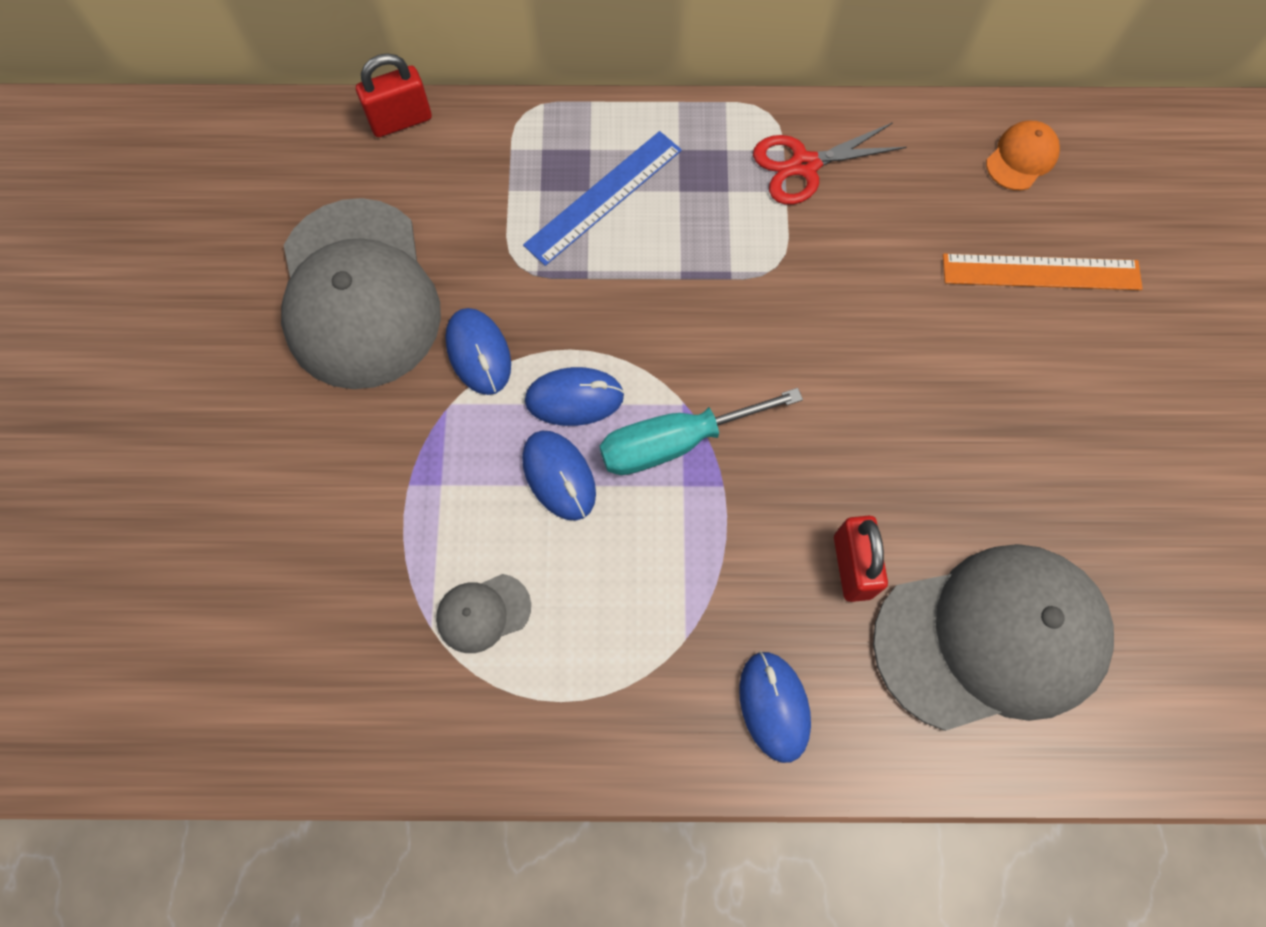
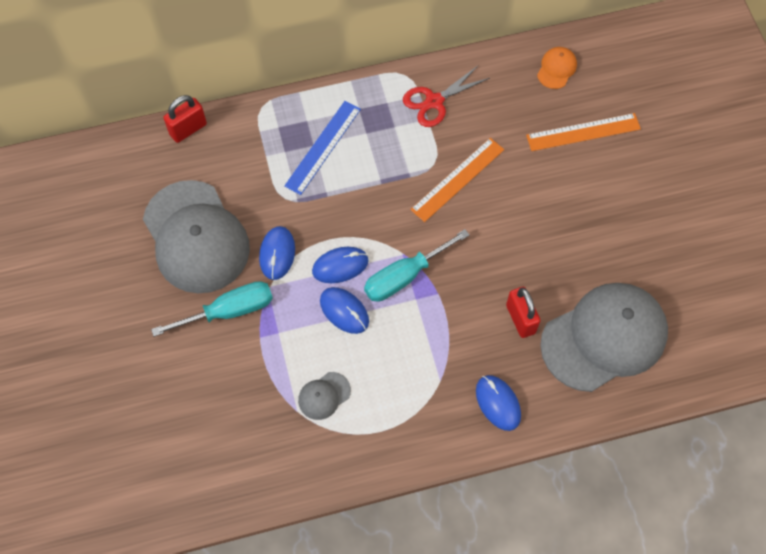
camera: 15 degrees left, 5 degrees down
(373, 428) = (229, 311): none -> turquoise screwdriver
(479, 353) = (277, 254): blue mouse -> blue mouse turned 45 degrees clockwise
(808, 301) = (457, 179): none -> orange ruler

